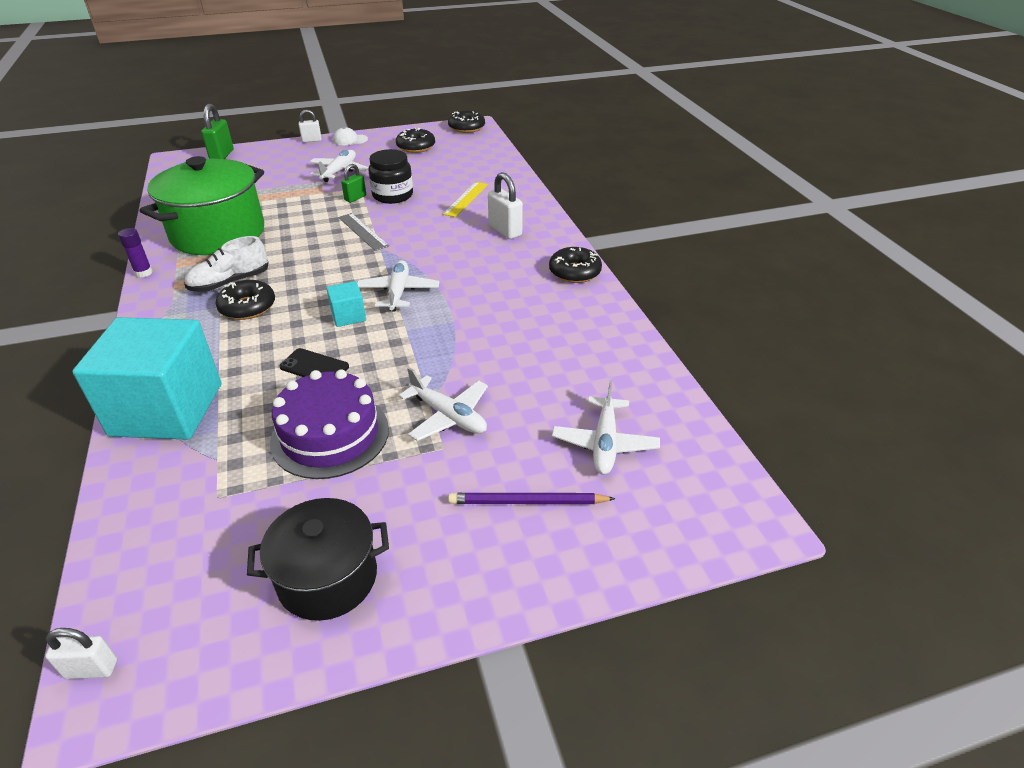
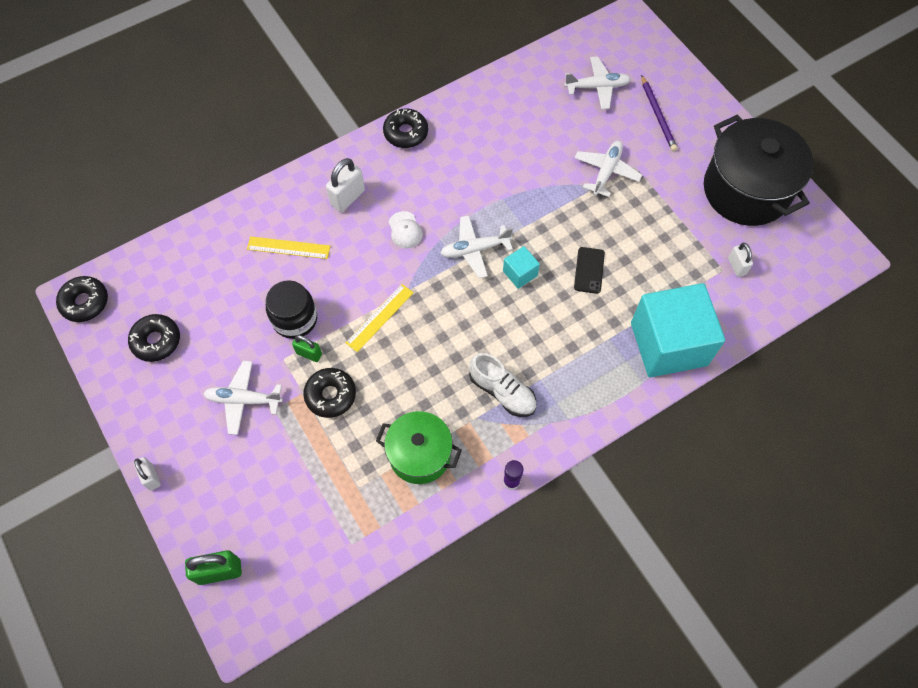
camera: 105 degrees left, 25 degrees up
(91, 669) = (839, 268): white padlock -> white padlock (736, 266)
(218, 233) = (420, 454): green pot -> green pot, size x0.62
(247, 307) = (533, 356): black donut -> black donut (330, 395)
(327, 578) = (746, 190): black pot -> black pot, size x1.63
(330, 435) = (649, 231): purple cake -> none
(350, 140) = (143, 428): white cap -> white cap (405, 230)
(363, 231) = (379, 317): grey ruler -> yellow ruler

